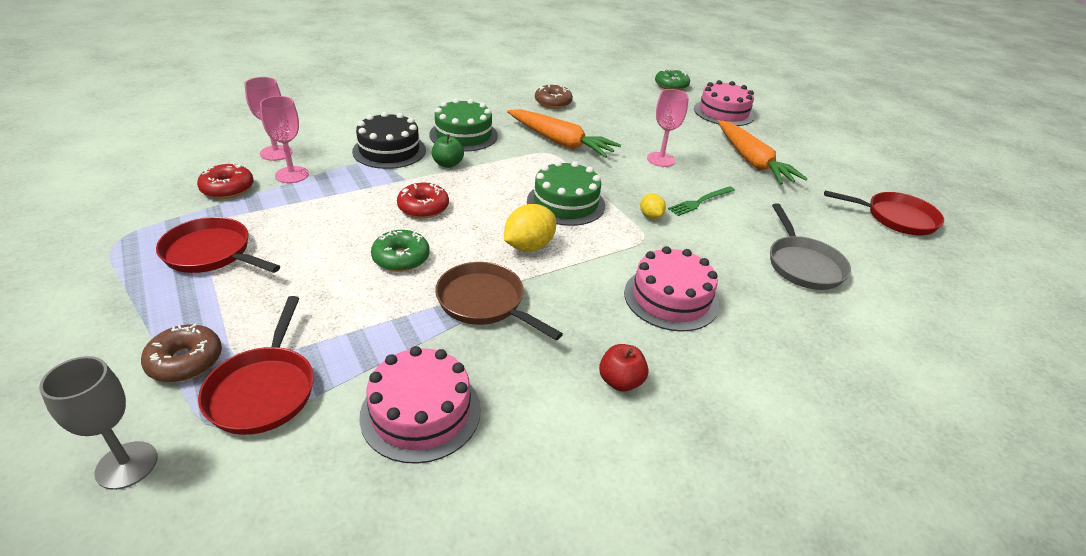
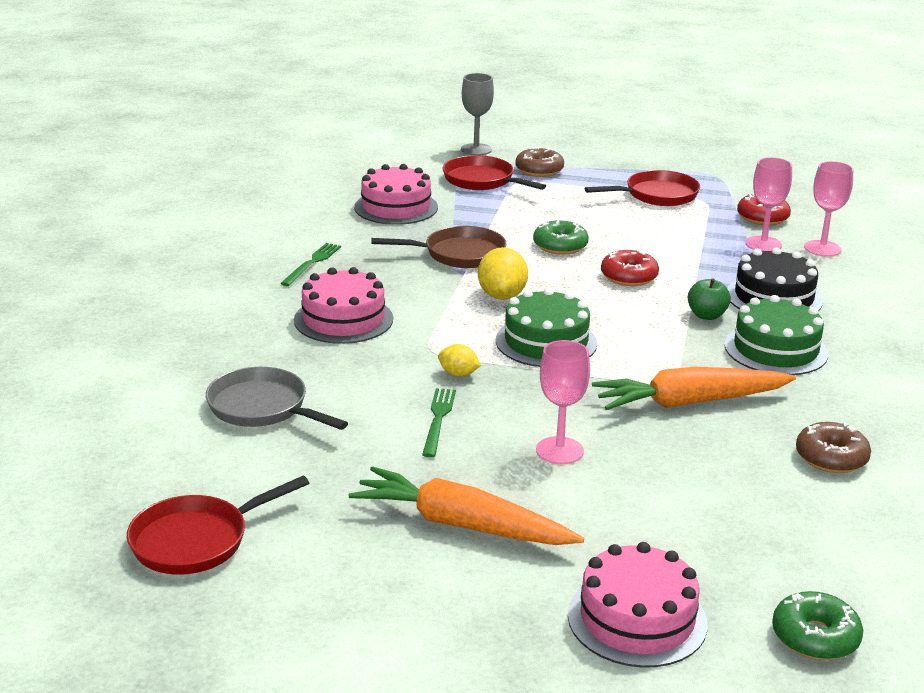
camera: 135 degrees right, 10 degrees down
(620, 381) = (312, 263): red apple -> green fork

